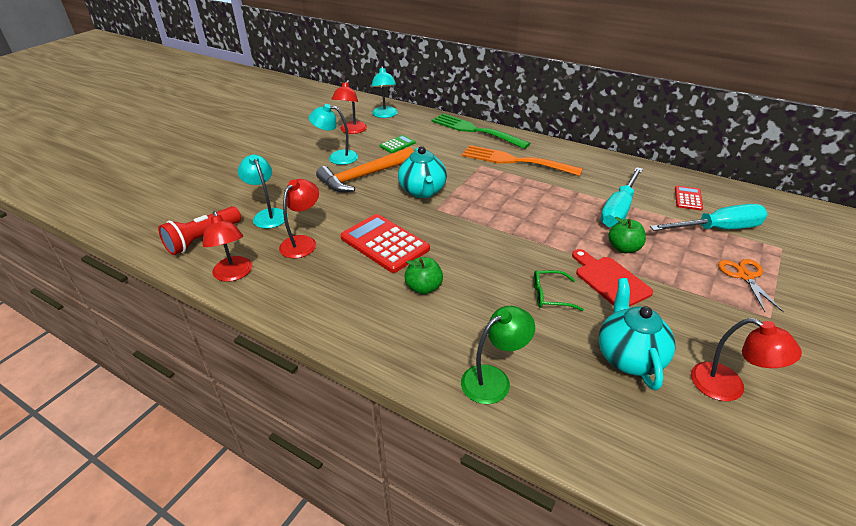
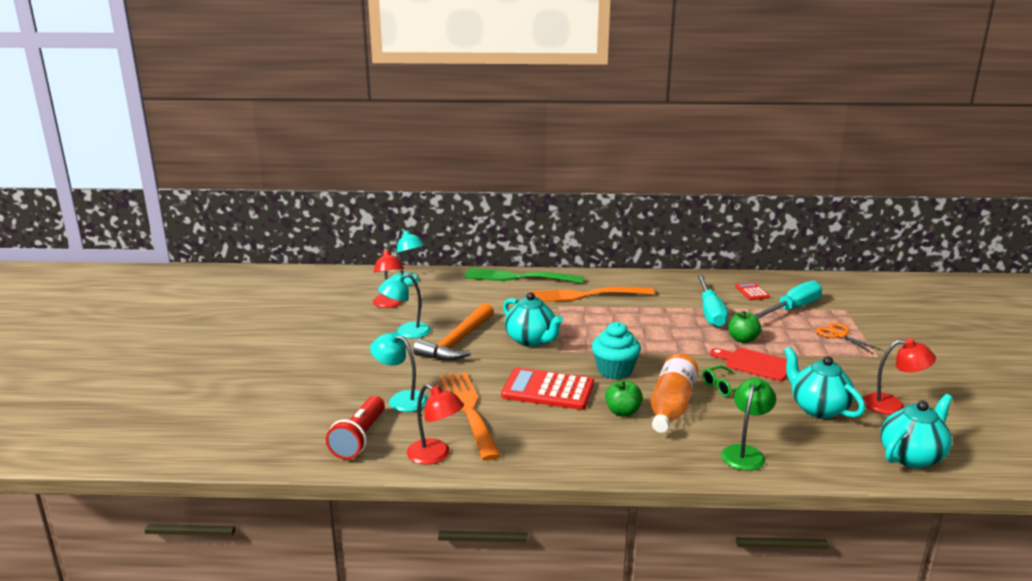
camera: 30 degrees left, 15 degrees down
(303, 242) = (469, 411): red lamp -> orange fork
(397, 144) = (455, 306): green calculator -> none
(462, 243) = (615, 371): none -> turquoise cupcake
(475, 298) = (671, 406): none -> orange bottle
(688, 467) = (912, 456): none -> turquoise teapot

